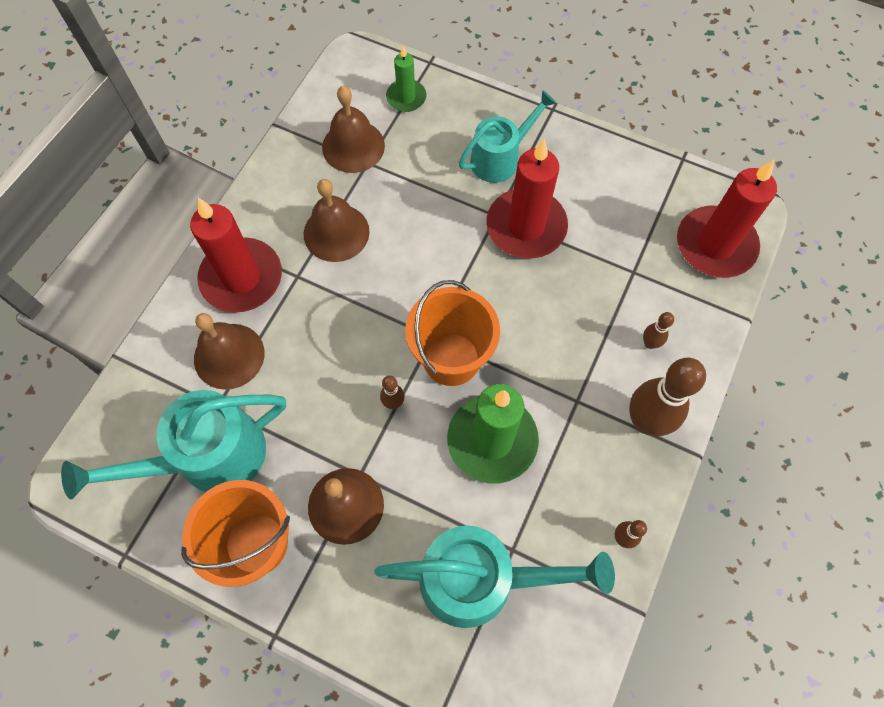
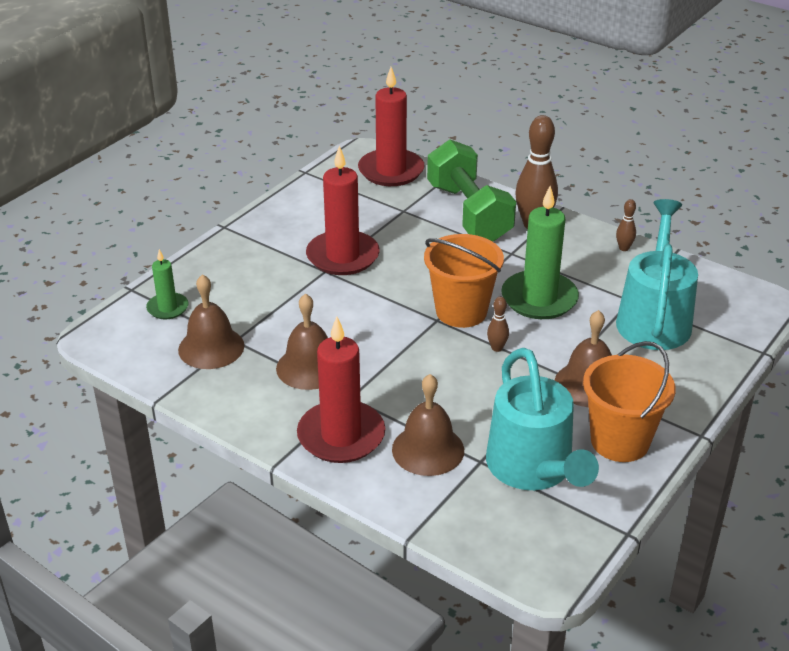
camera: 80 degrees left, 30 degrees down
(500, 158) = (265, 261): turquoise watering can -> none
(650, 343) = (469, 213): brown bowling pin -> green dumbbell

